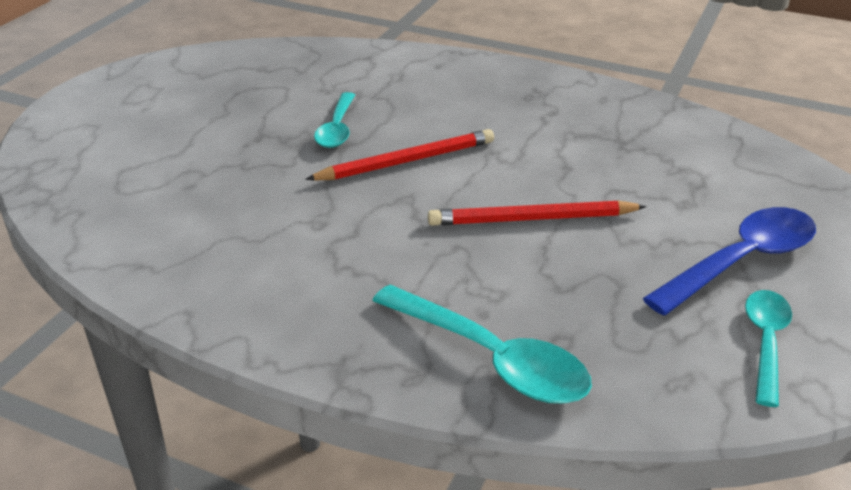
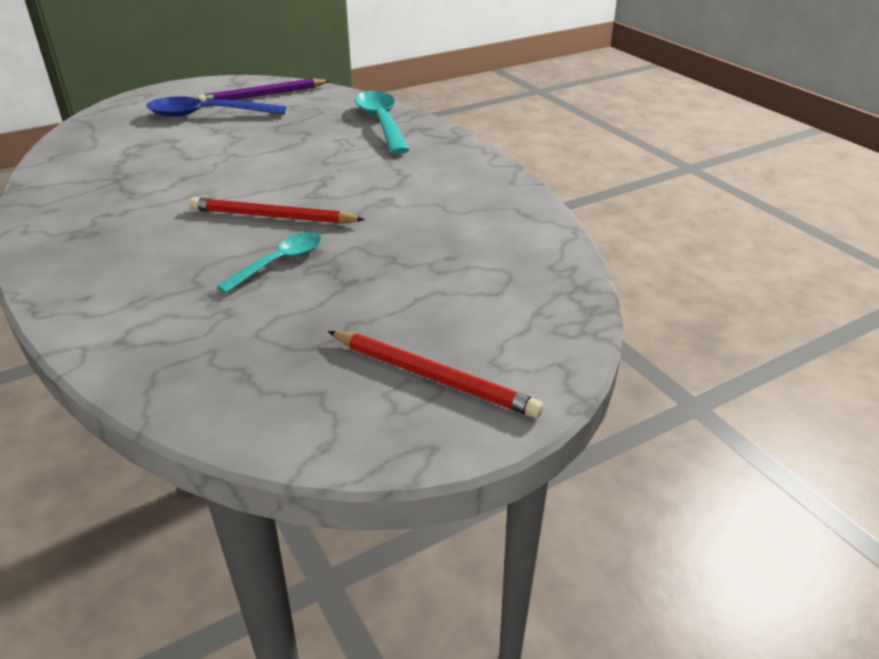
camera: 145 degrees left, 0 degrees up
(532, 219) = (262, 160): red pencil -> red pencil (432, 377)
(765, 342) = (263, 95): turquoise spoon -> purple pencil

